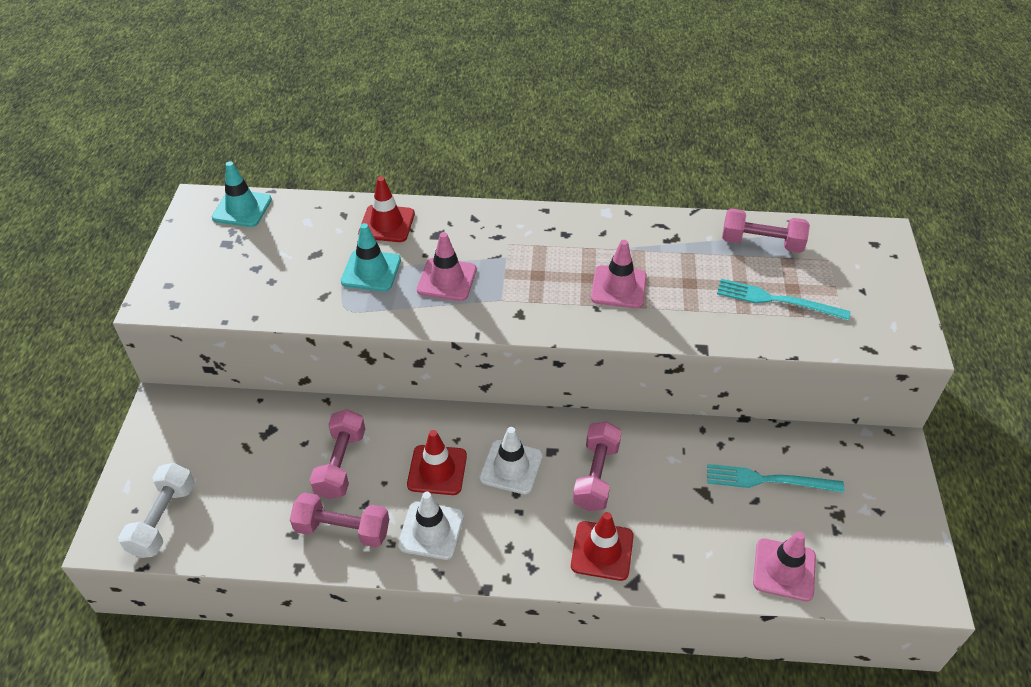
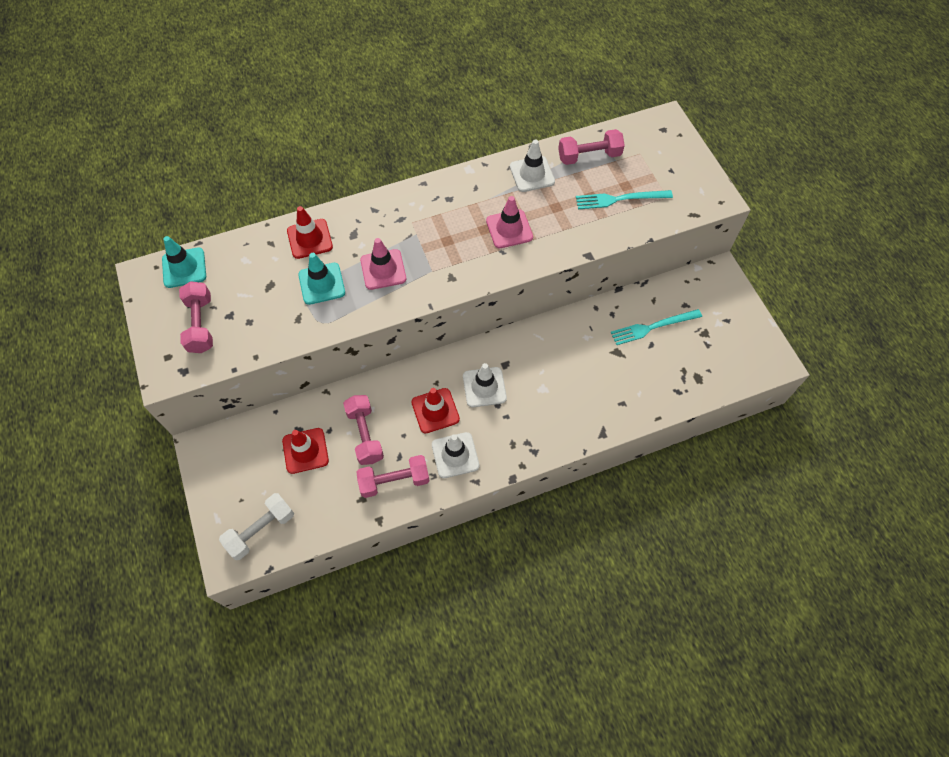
camera: 25 degrees left, 15 degrees up
(163, 519) = (261, 530): white dumbbell -> white dumbbell turned 60 degrees clockwise
(596, 476) = (543, 370): pink dumbbell -> pink dumbbell (200, 324)
(602, 551) = (573, 420): red traffic cone -> red traffic cone (305, 450)
(679, 240) = (532, 174): none -> white traffic cone
(784, 570) = (688, 384): pink traffic cone -> none

